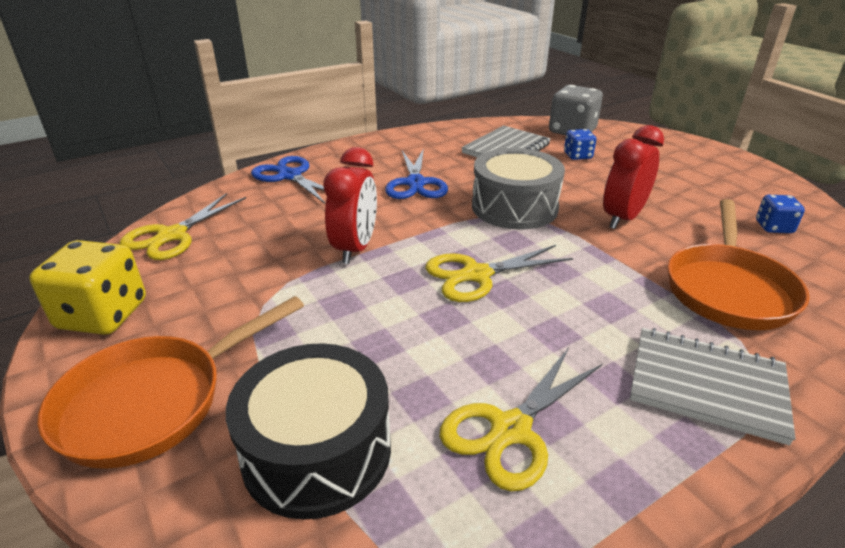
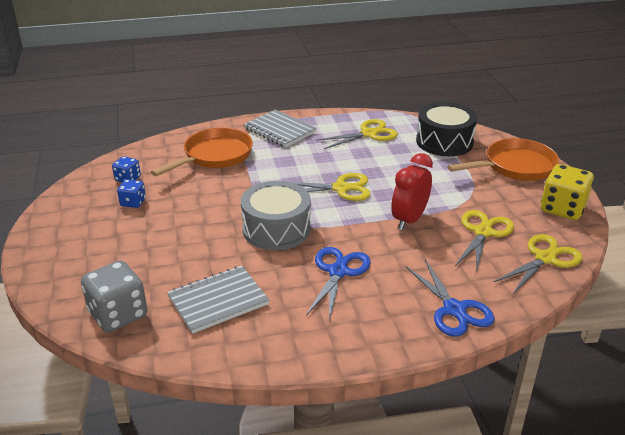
camera: 160 degrees left, 0 degrees up
(249, 252) = (483, 232): none -> yellow scissors
(577, 156) = (162, 273): blue dice -> blue dice (133, 202)
(622, 218) = (211, 204): red clock -> none

